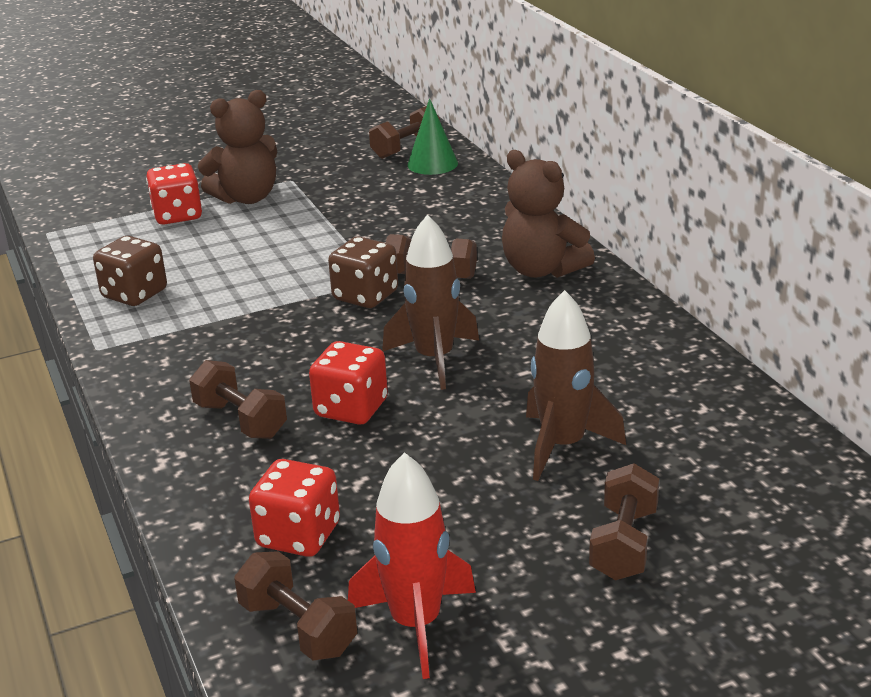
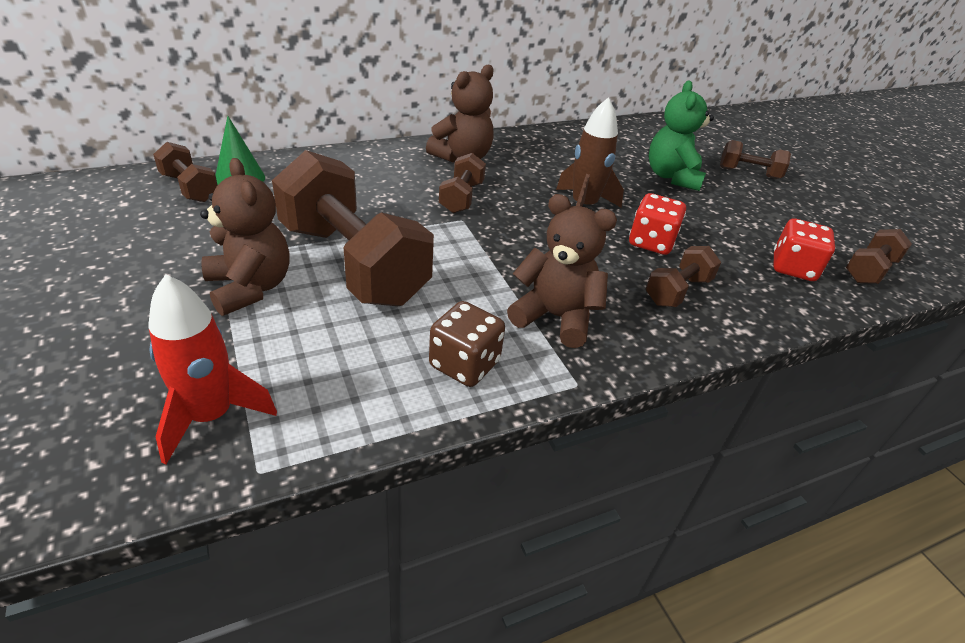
camera: 95 degrees left, 10 degrees up
(177, 215) = (270, 340): red dice -> none
(196, 337) = (555, 317): none -> brown teddy bear
(286, 232) = (353, 263): none -> brown dumbbell
(365, 296) = (490, 227): brown dice -> none
(416, 624) = (841, 233): red rocket -> red rocket (211, 416)
(563, 446) = (672, 177): brown rocket -> green teddy bear

